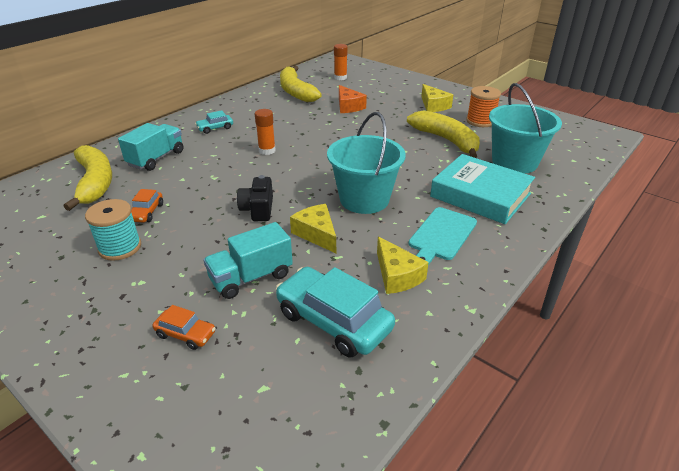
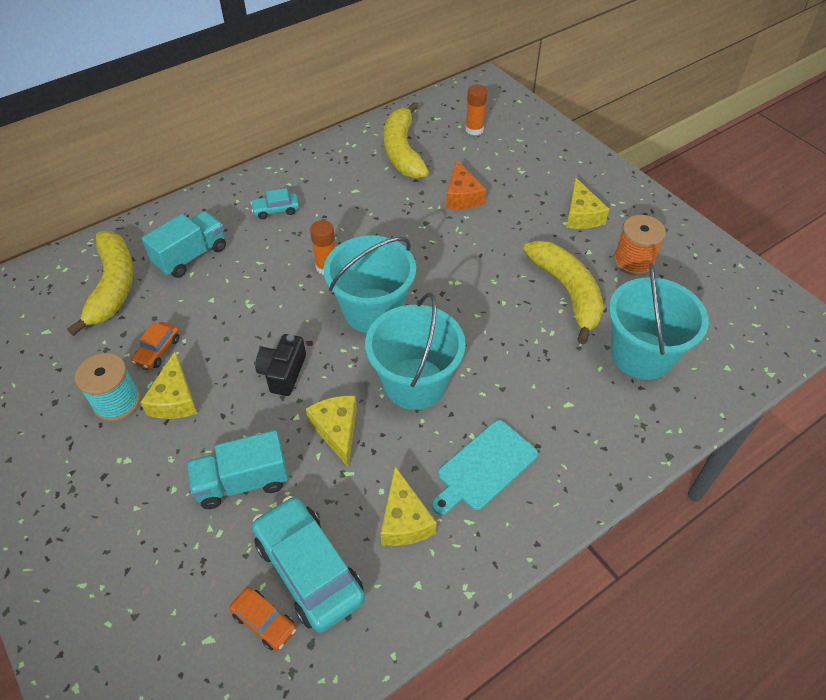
camera: 15 degrees right, 15 degrees up
(172, 238) = (175, 399): none -> yellow cheese
(185, 334) = (153, 547): orange car -> orange car (264, 621)
(312, 167) = (372, 311): none -> turquoise bucket
(480, 195) = (565, 408): turquoise book -> none

